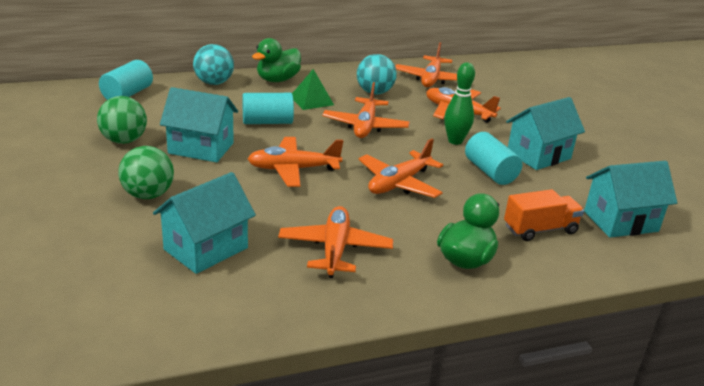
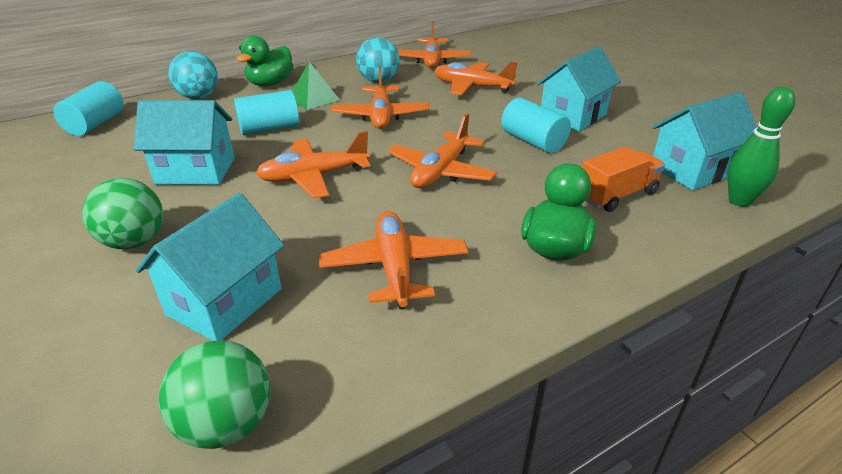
camera: 10 degrees left, 5 degrees up
(124, 141) = (96, 178): green ball -> green ball (227, 424)
(455, 141) = (482, 116): green bowling pin -> green bowling pin (739, 201)

